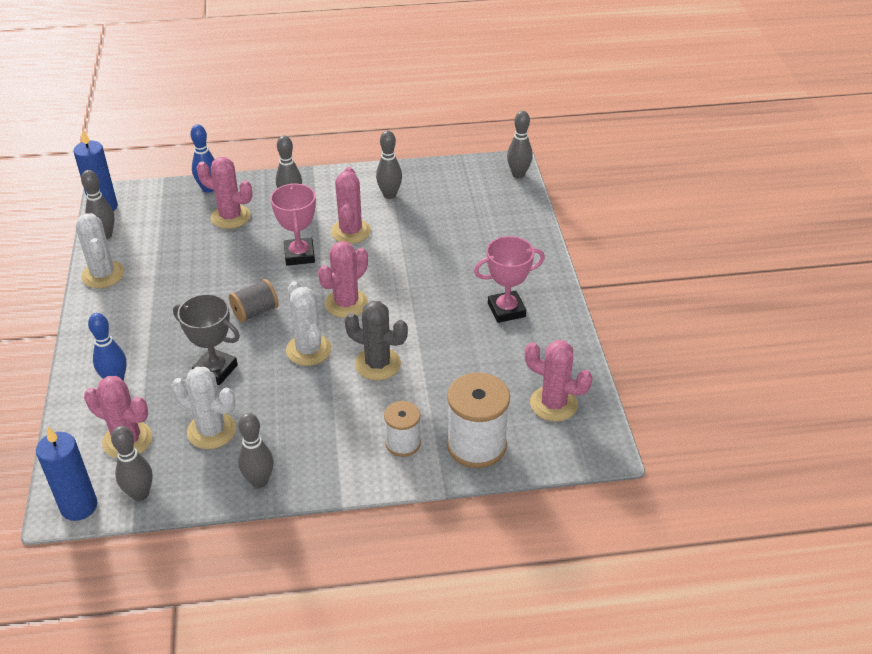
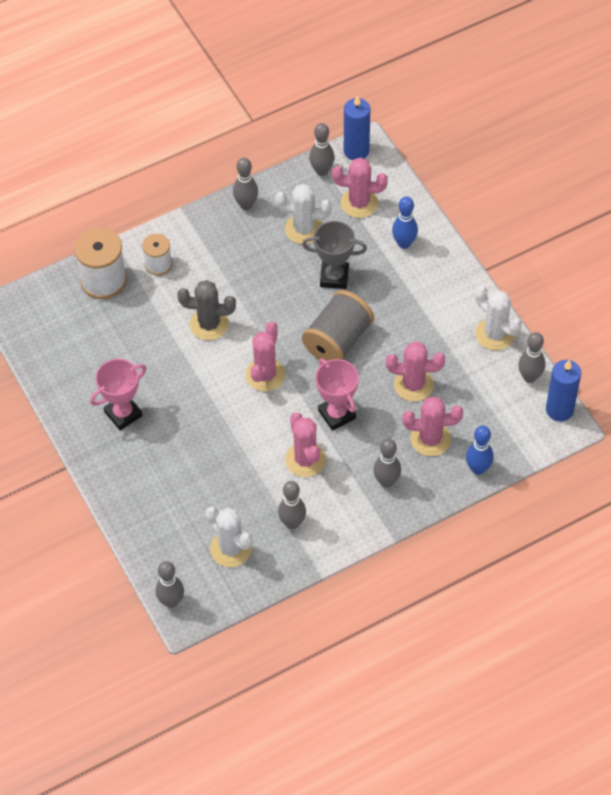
camera: 160 degrees right, 15 degrees up
(255, 312) = (337, 340): grey spool -> grey spool, size x1.69
(308, 350) = (271, 319): white cactus -> white cactus (231, 549)
(553, 404) = (56, 334): pink cactus -> pink cactus (413, 385)

